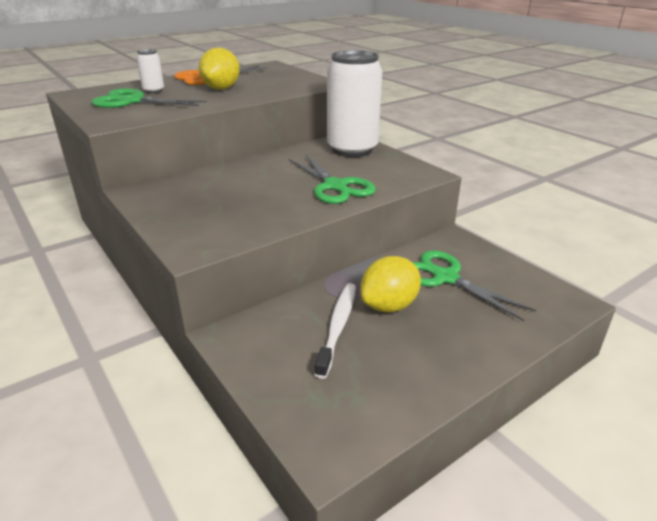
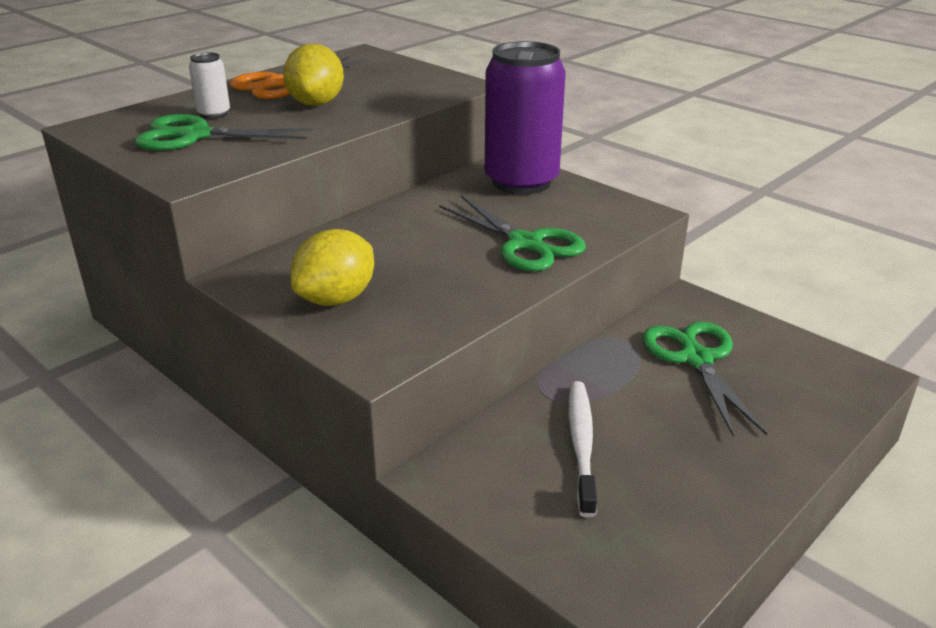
camera: 10 degrees left, 0 degrees up
(352, 149) = (521, 182): white can -> purple can
(389, 305) = (637, 407): yellow lemon -> yellow lemon (336, 299)
(445, 278) = (696, 359): green scissors -> green scissors turned 45 degrees clockwise

